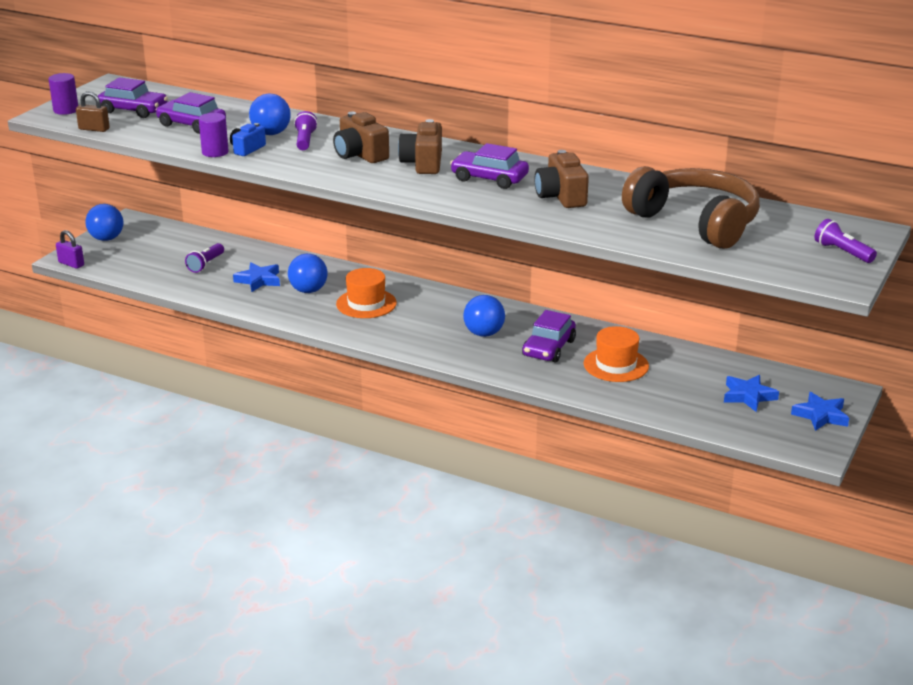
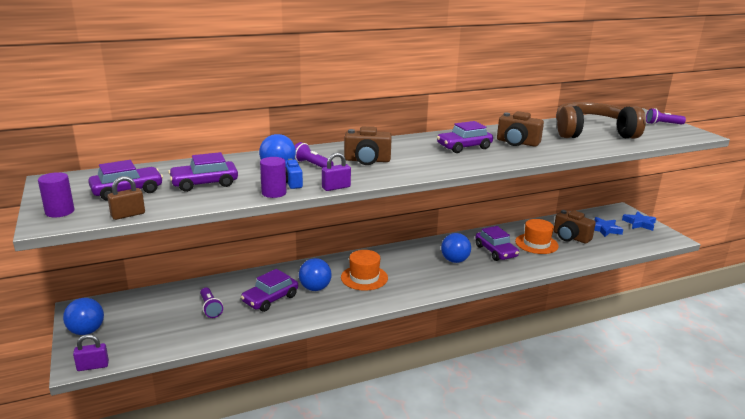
camera: 50 degrees left, 5 degrees down
(259, 280) = (270, 299): blue star -> purple car
(268, 167) = (336, 187): none -> purple padlock
(423, 163) = (412, 152): brown camera -> brown camera (570, 237)

